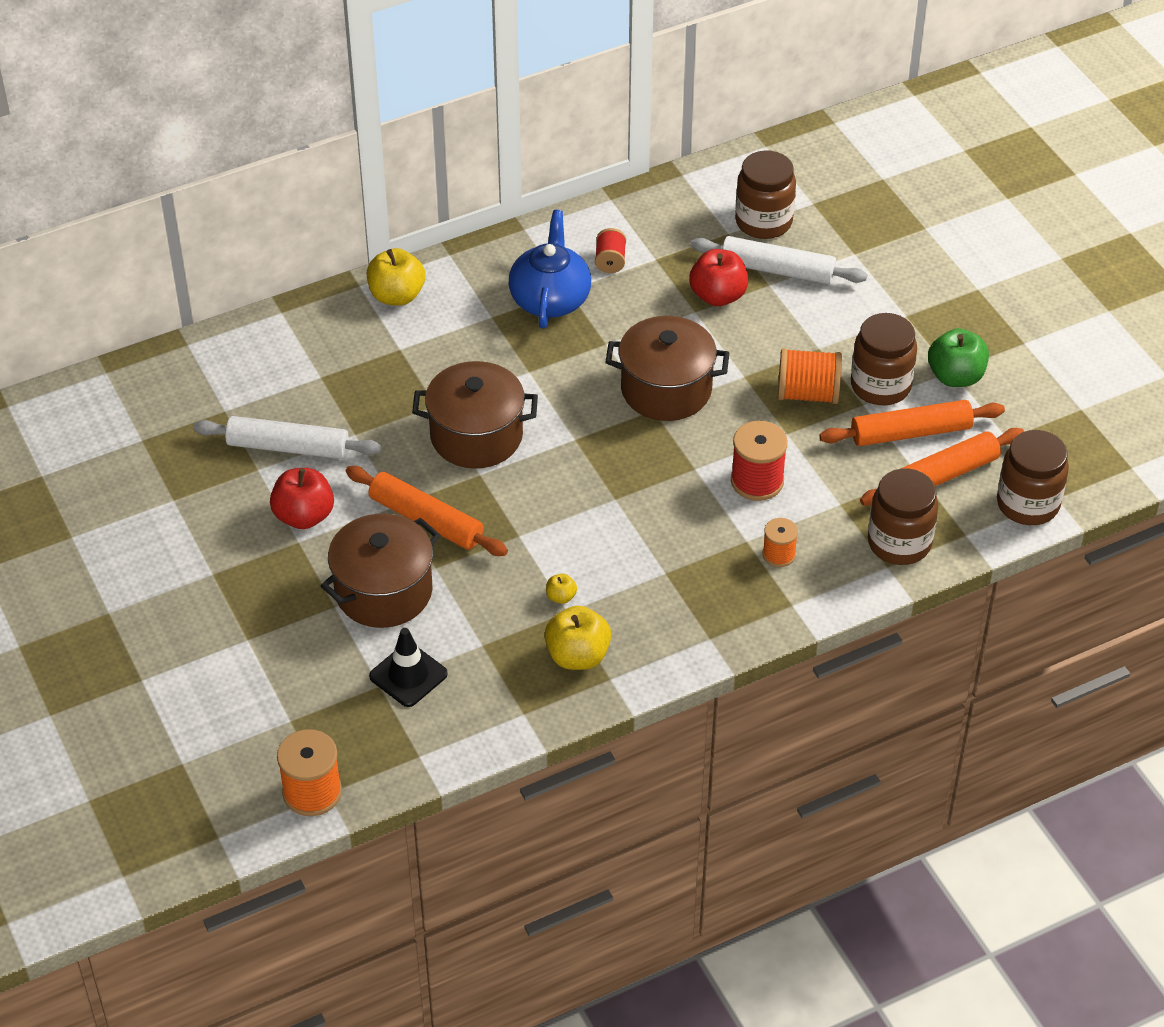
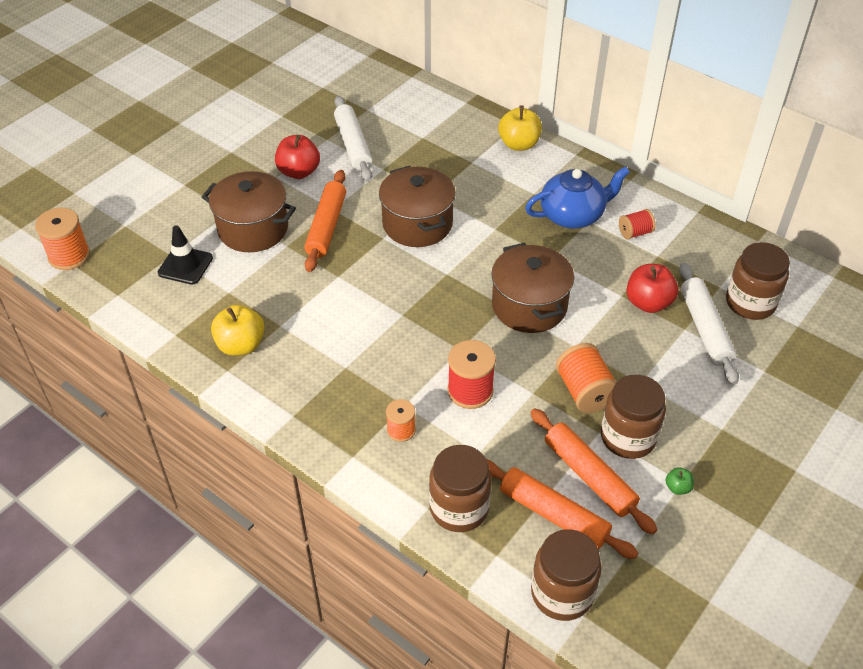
camera: 65 degrees right, 0 degrees up
(561, 597) = (292, 317): yellow apple -> none
(955, 376) = (677, 487): green apple -> green apple, size x0.48

